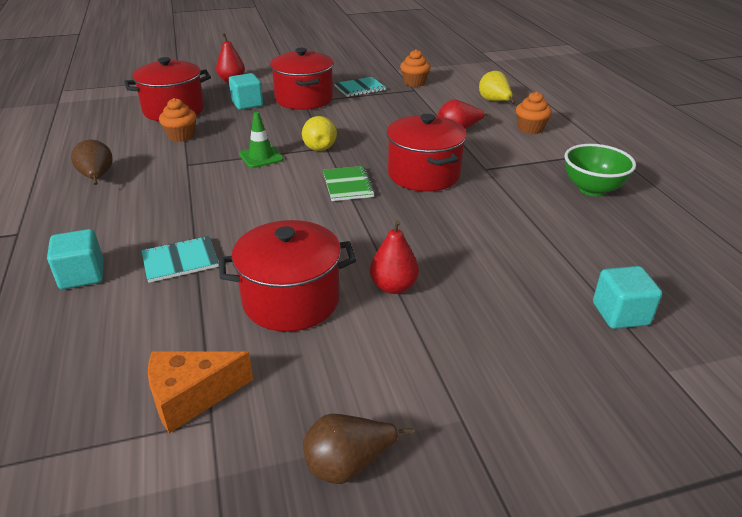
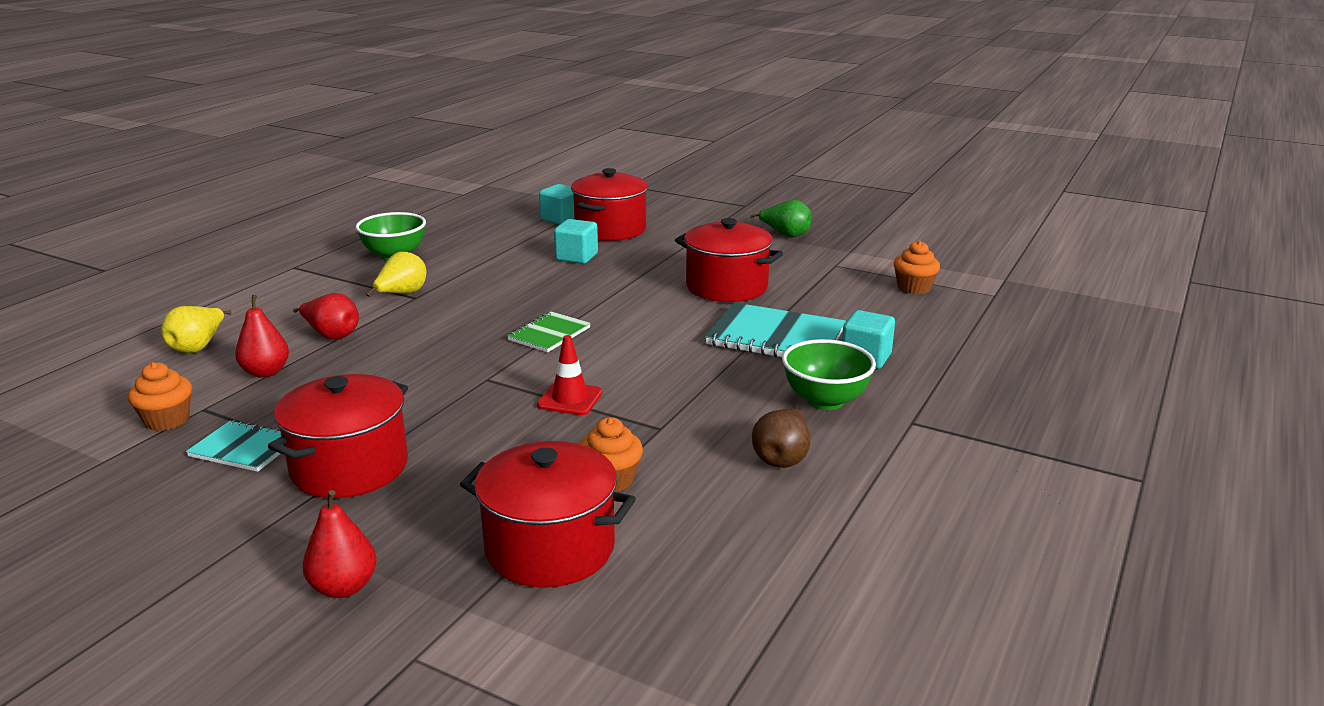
camera: 135 degrees left, 10 degrees down
(93, 222) = (825, 401): none -> green bowl
(180, 261) = (775, 337): turquoise notebook -> turquoise notebook, size x1.72
(191, 397) = (838, 274): orange cheese -> none
(247, 104) = (433, 501): turquoise cube -> turquoise cube (576, 257)
(261, 157) = (570, 399): green traffic cone -> red traffic cone
(319, 146) = (491, 383): yellow pear -> yellow pear (402, 294)
(348, 464) = (785, 235): brown pear -> green pear
(393, 286) = (652, 269): red pear -> red pear (266, 372)
(423, 174) = (471, 314): red pot -> red pot (610, 229)
(530, 129) = (275, 307): orange cupcake -> orange cupcake (913, 288)

